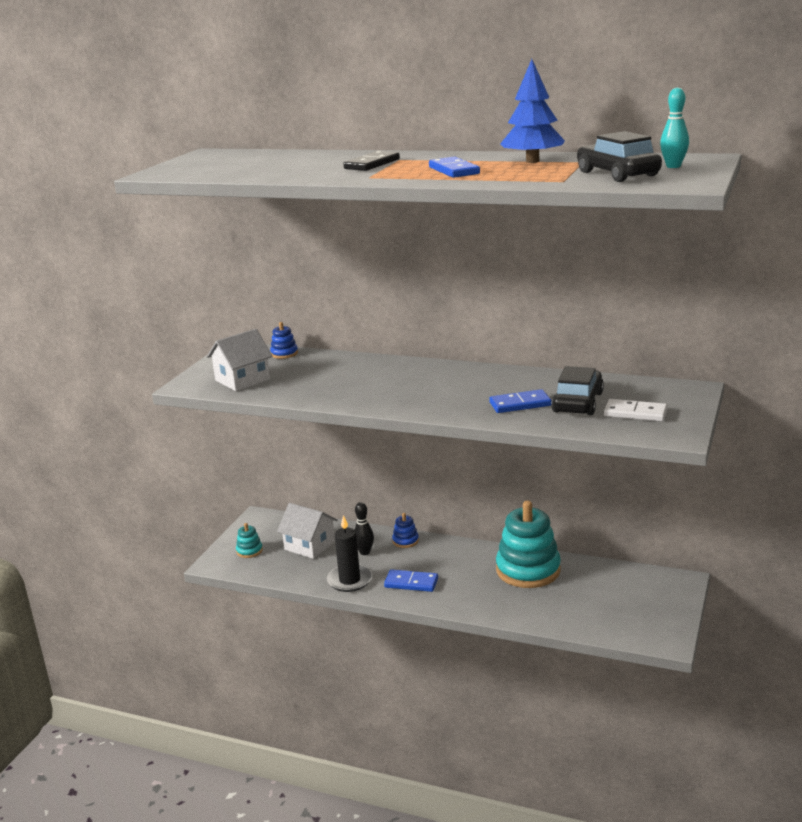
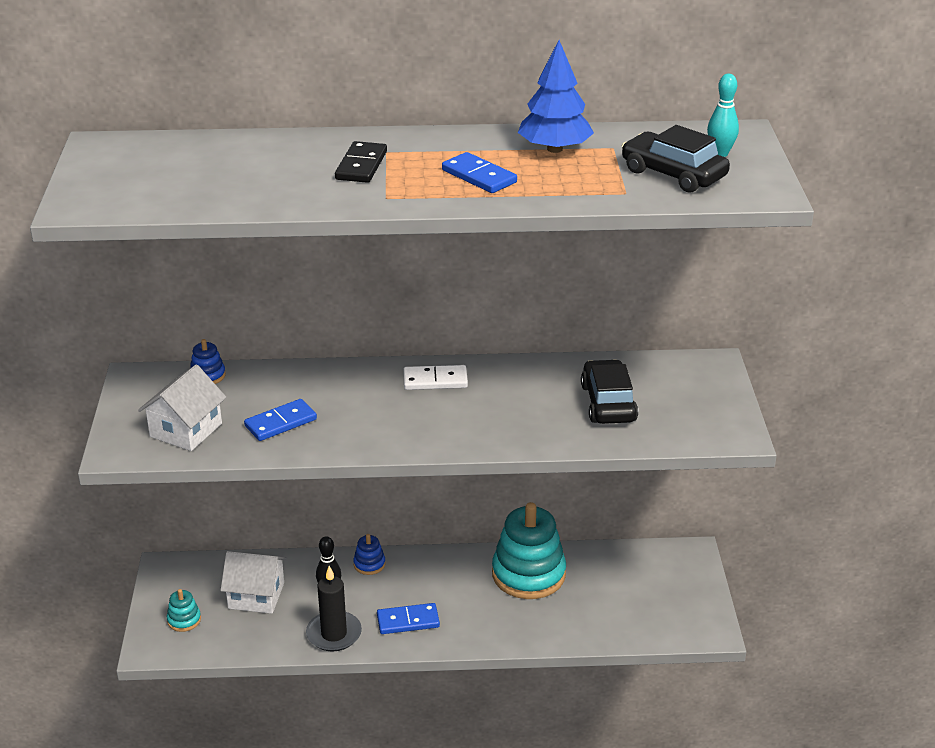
camera: 25 degrees left, 10 degrees up
(520, 404) = (548, 416): blue domino -> blue domino (281, 423)
(635, 413) = (677, 410): white domino -> white domino (435, 380)

